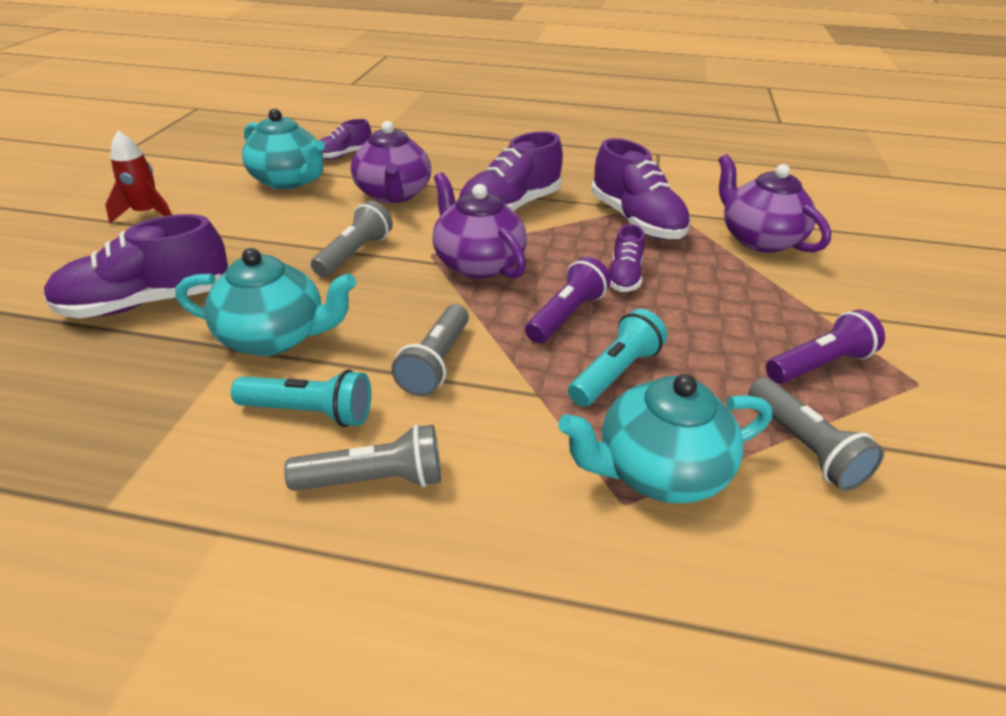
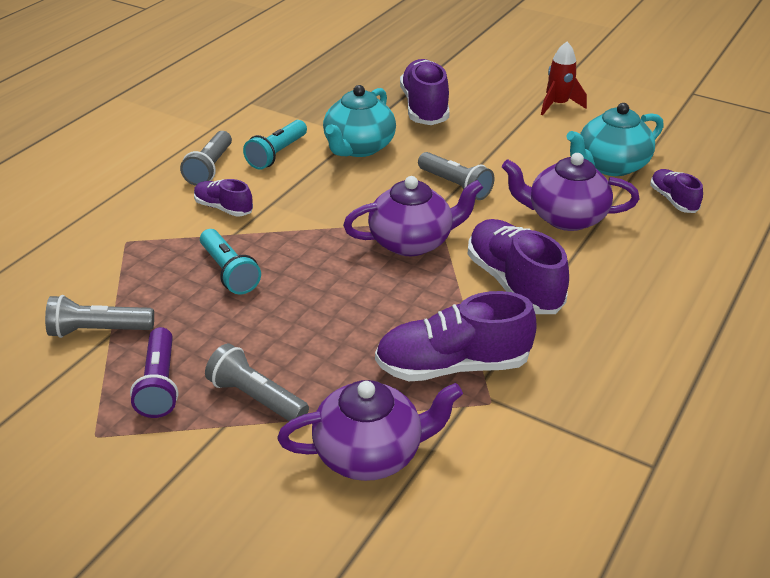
camera: 110 degrees right, 0 degrees up
(435, 363) = (292, 201): grey flashlight -> grey flashlight (256, 398)
(566, 315) = (310, 269): purple flashlight -> none
(624, 277) = (348, 319): purple shoe -> purple shoe (223, 208)
(658, 470) = (135, 261): turquoise teapot -> none

